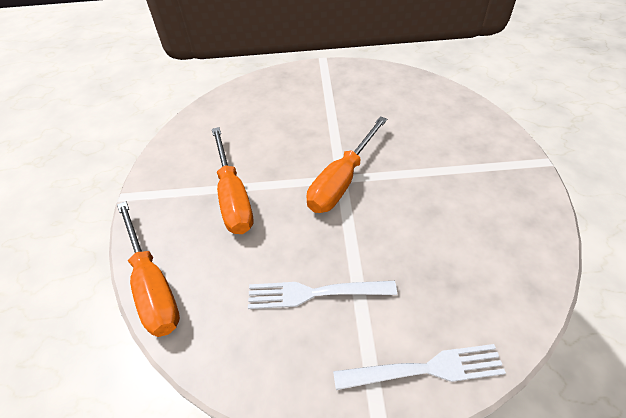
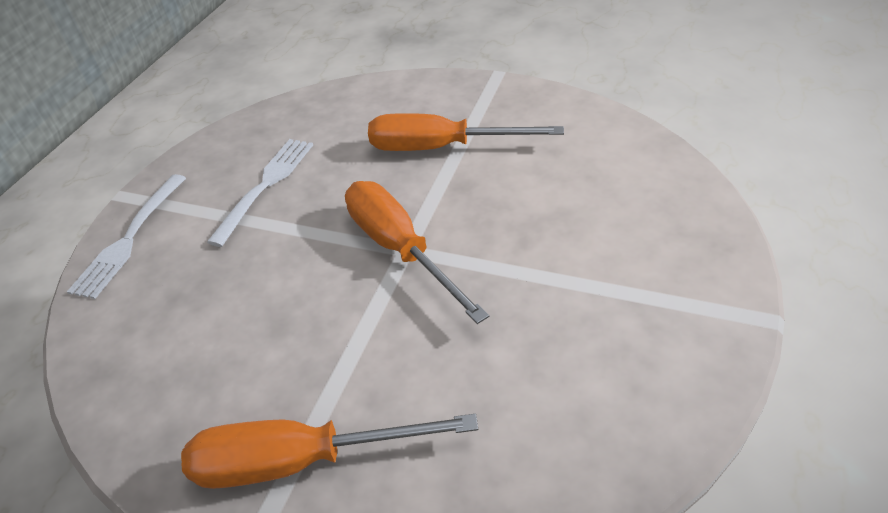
camera: 115 degrees right, 5 degrees down
(152, 285) = (364, 89): orange screwdriver -> orange screwdriver (301, 460)

